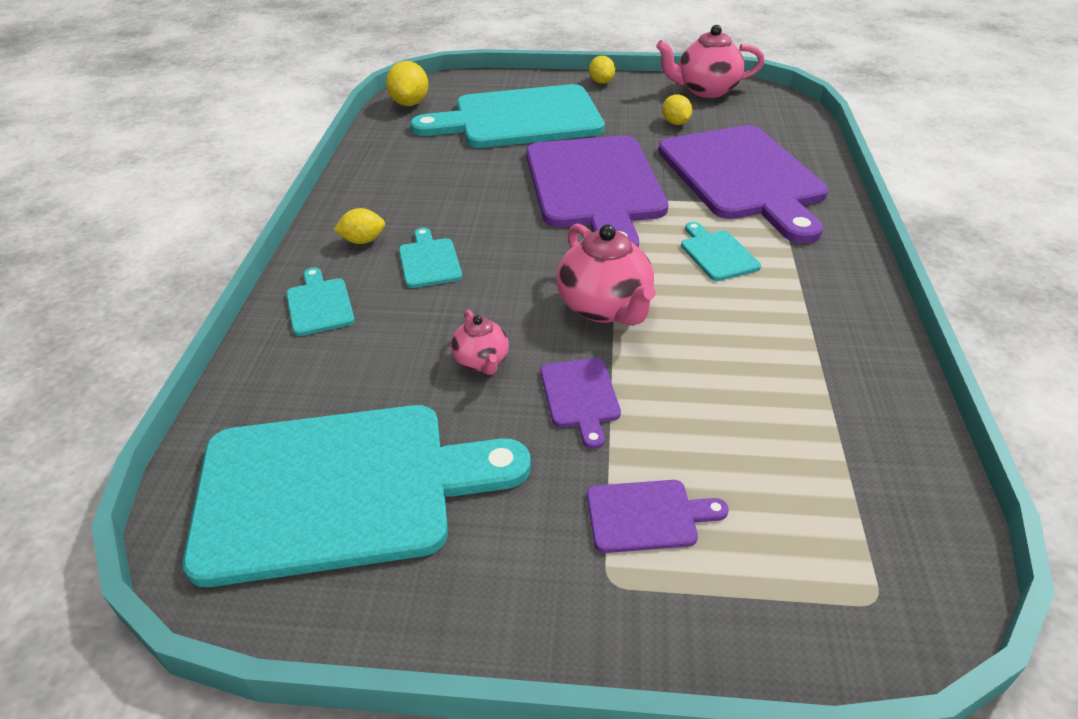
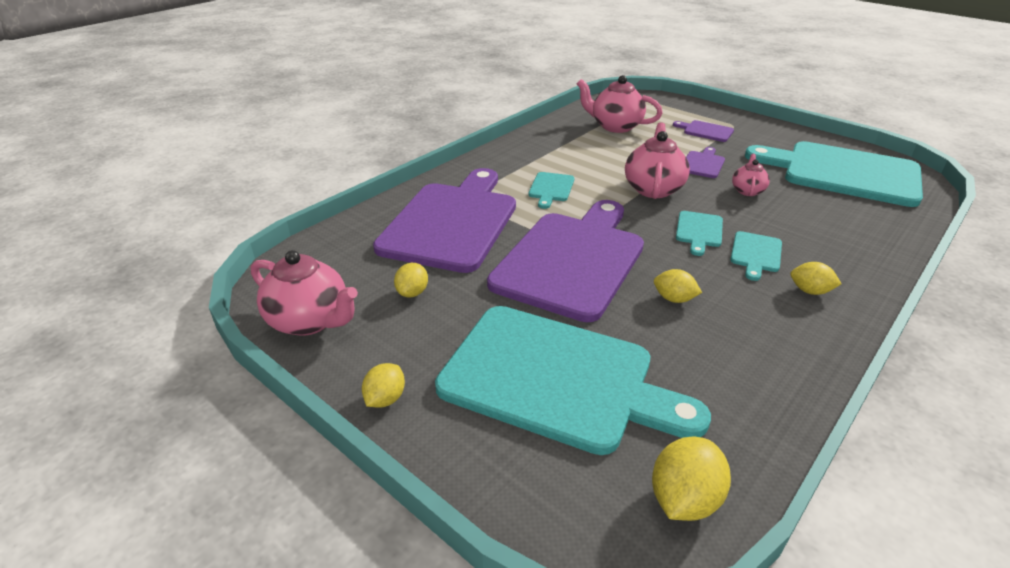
camera: 145 degrees left, 5 degrees down
(319, 304) = (853, 254): turquoise cutting board -> turquoise cutting board (699, 231)
(481, 189) = (674, 299): none -> yellow lemon
(810, 438) = (615, 126): none -> pink teapot

